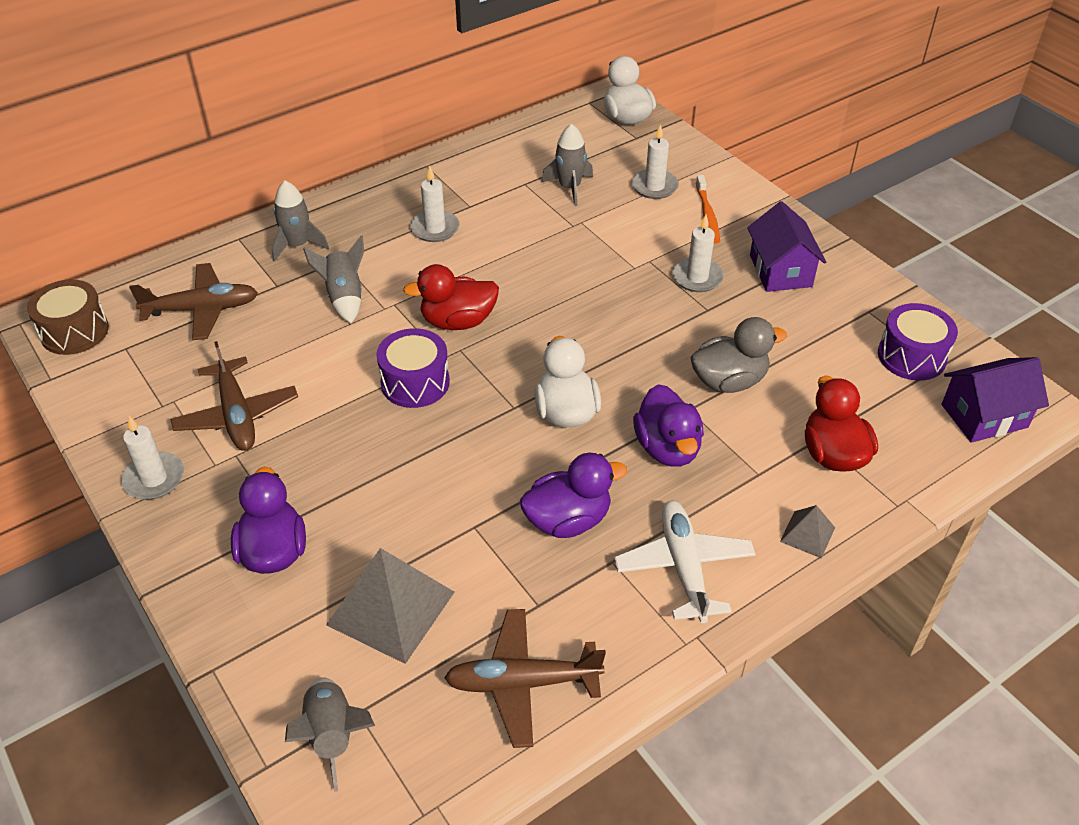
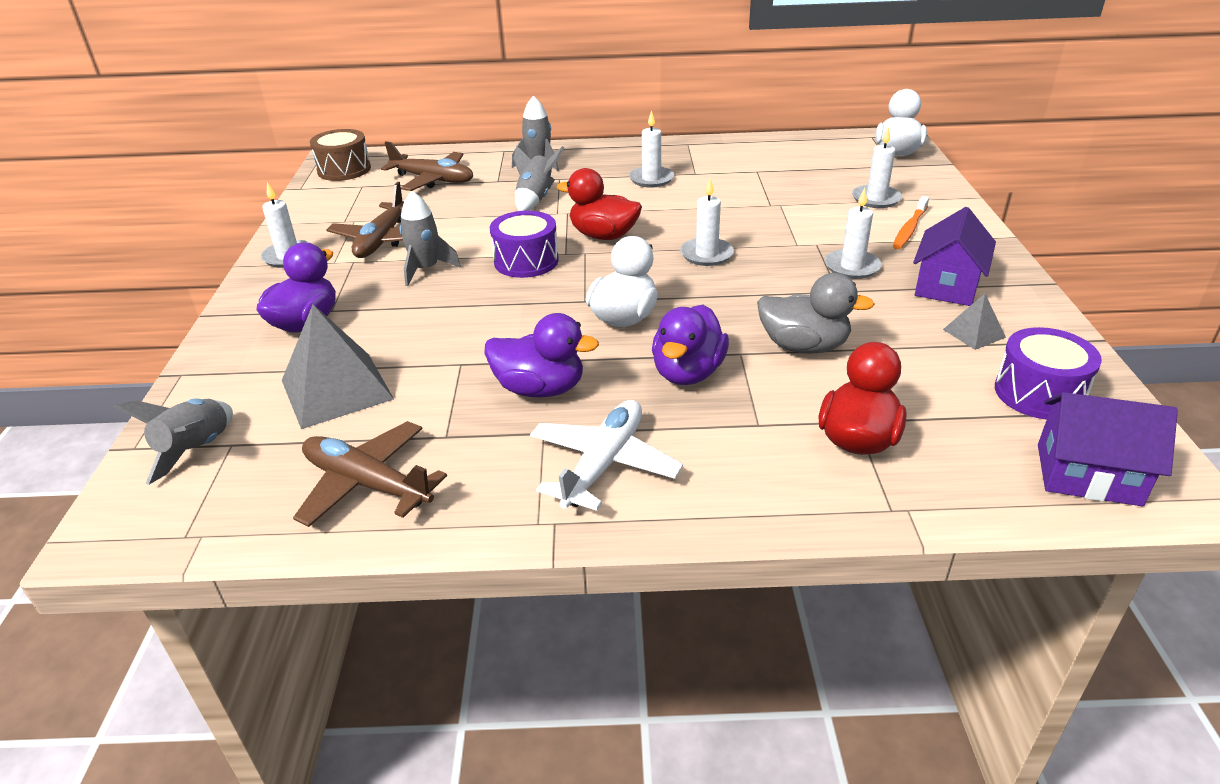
camera: 35 degrees right, 10 degrees down
(570, 188) = (794, 182): grey rocket -> grey rocket (426, 269)
(570, 309) = (706, 254): none -> white candle
(807, 534) = (759, 491): grey pyramid -> grey pyramid (974, 333)

